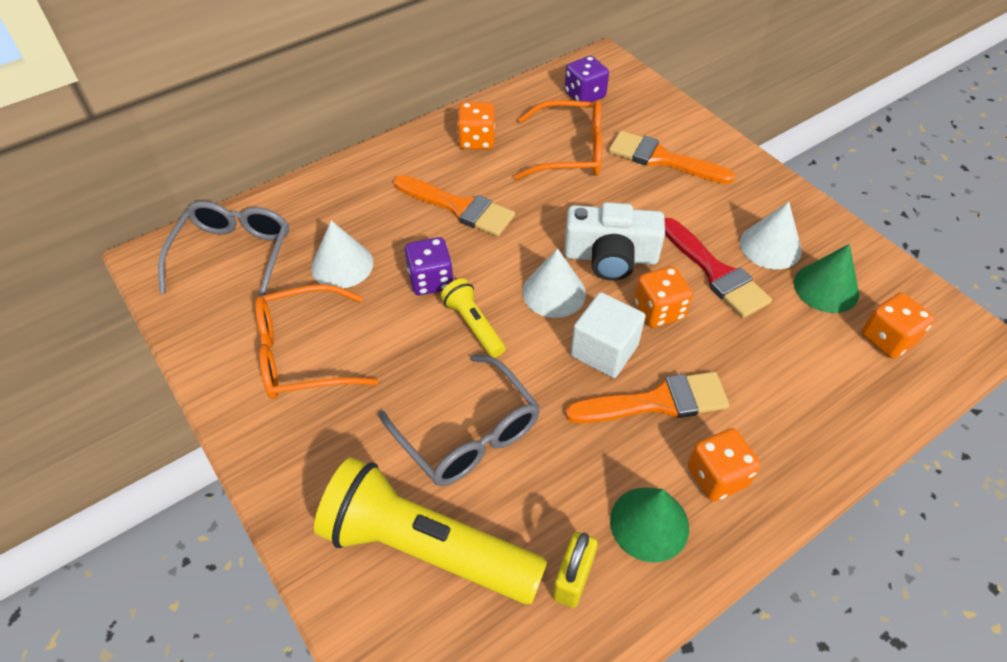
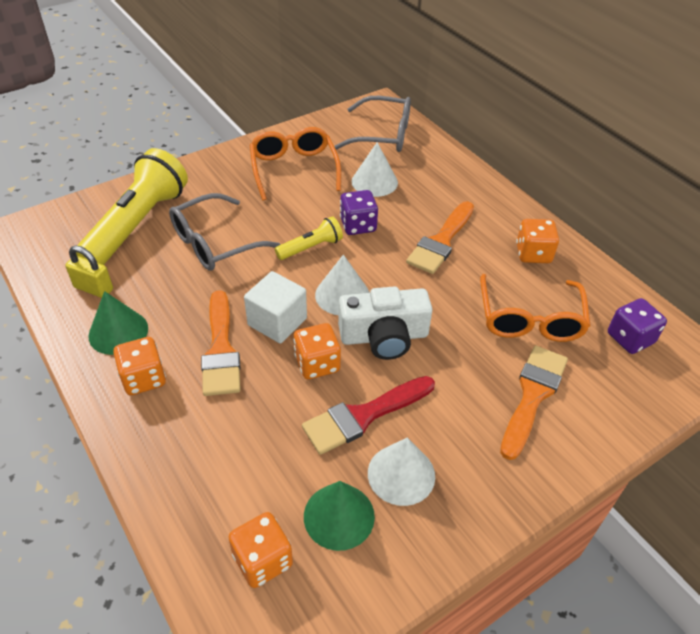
camera: 90 degrees right, 5 degrees down
(610, 257) = (384, 336): white camera -> white camera turned 105 degrees counterclockwise

